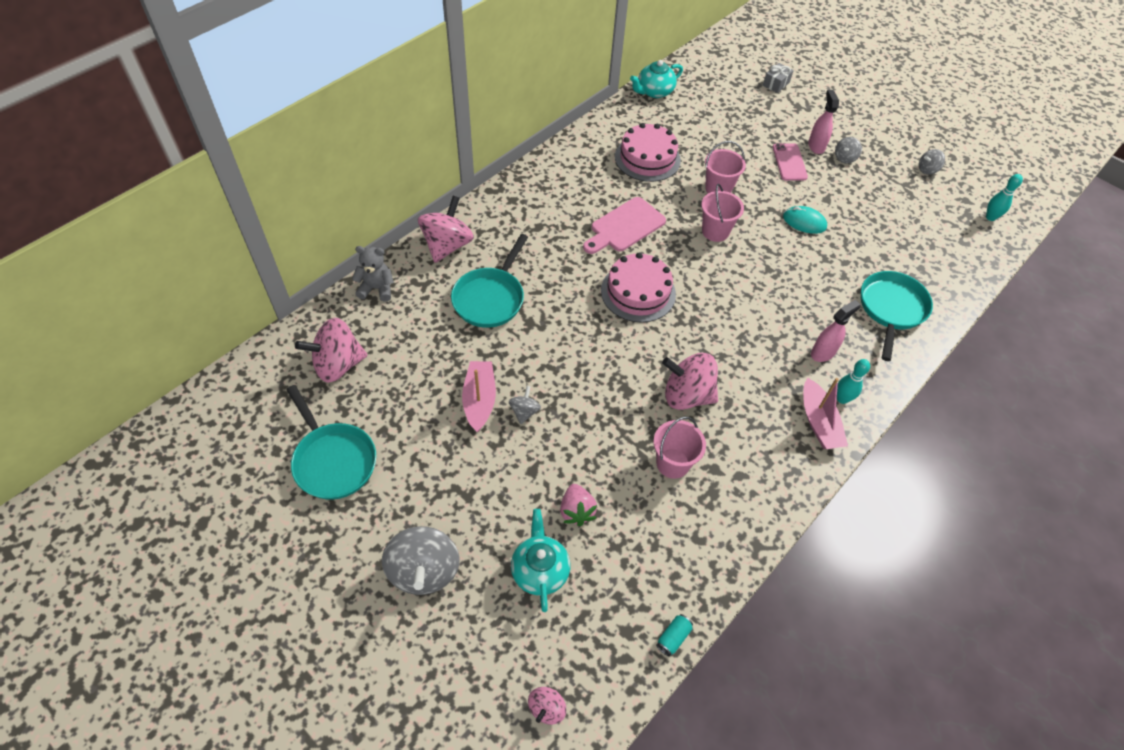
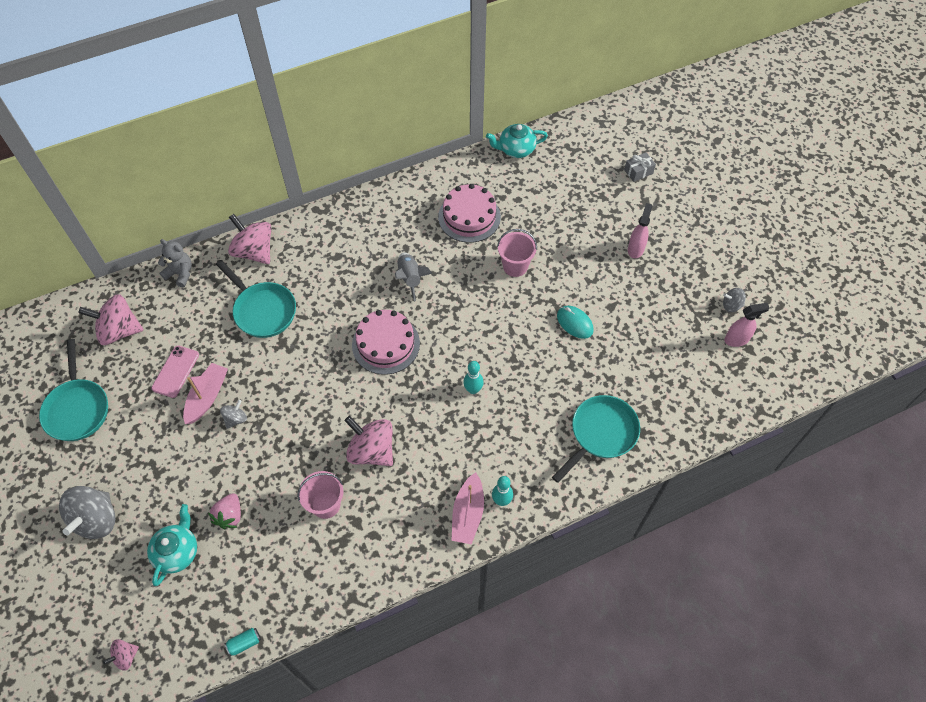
camera: 25 degrees right, 5 degrees up
(447, 245) = (254, 251): pink spinning top -> pink spinning top turned 90 degrees counterclockwise
(490, 298) = (263, 310): turquoise pan -> turquoise pan turned 90 degrees counterclockwise
(625, 226) = (410, 278): pink cutting board -> grey rocket
(715, 231) = (487, 307): pink bucket -> none
(789, 162) = (599, 258): pink phone -> pink phone (175, 371)
(823, 352) = (512, 453): pink spray bottle -> pink spray bottle (737, 339)
(844, 158) = (656, 269): grey spinning top -> none
(990, 217) = (762, 374): turquoise bowling pin -> turquoise bowling pin (473, 390)

